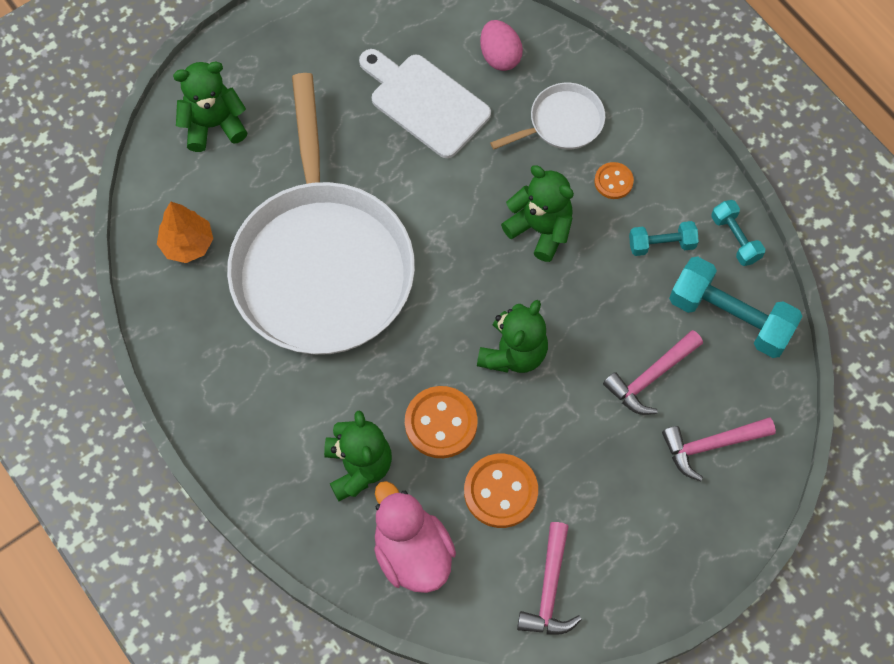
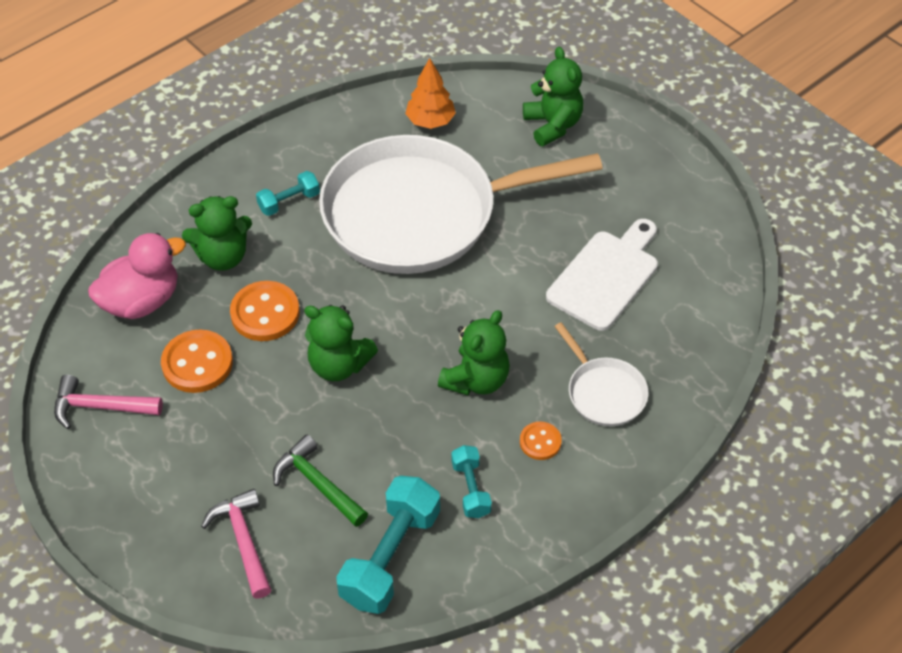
camera: 85 degrees right, 15 degrees down
(500, 56) = (673, 334): pink egg -> none
(651, 377) = (317, 483): pink hammer -> green hammer
(735, 238) = (486, 560): turquoise dumbbell -> turquoise dumbbell (289, 202)

